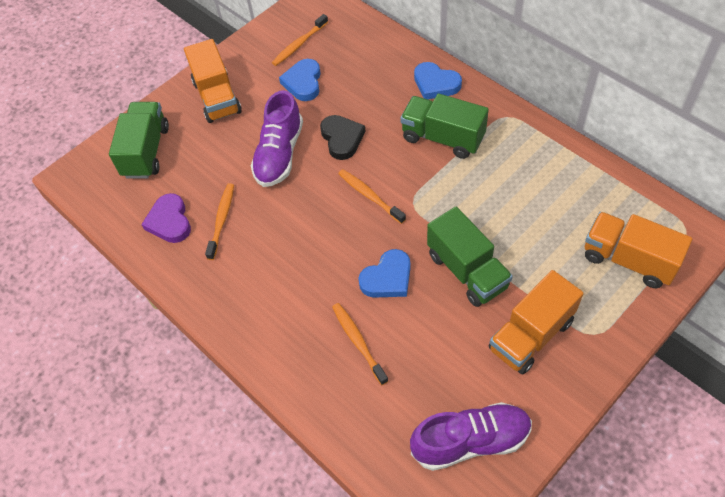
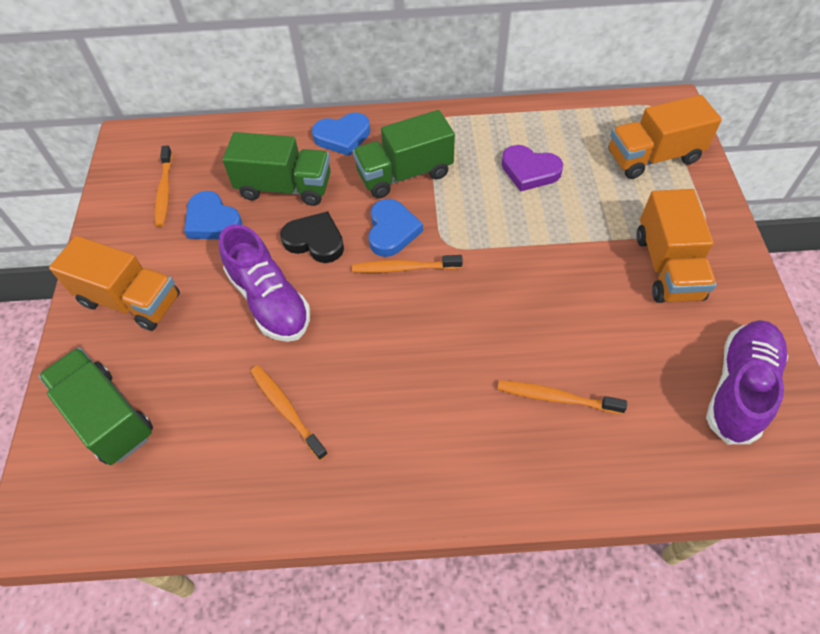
camera: 50 degrees left, 0 degrees up
(169, 221) = (228, 462): purple heart -> purple heart (529, 171)
(387, 278) = (508, 322): blue heart -> blue heart (392, 231)
(467, 271) = (560, 260): green truck -> green truck (285, 187)

